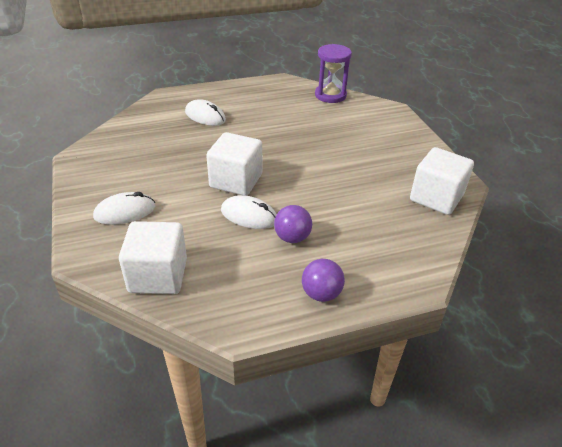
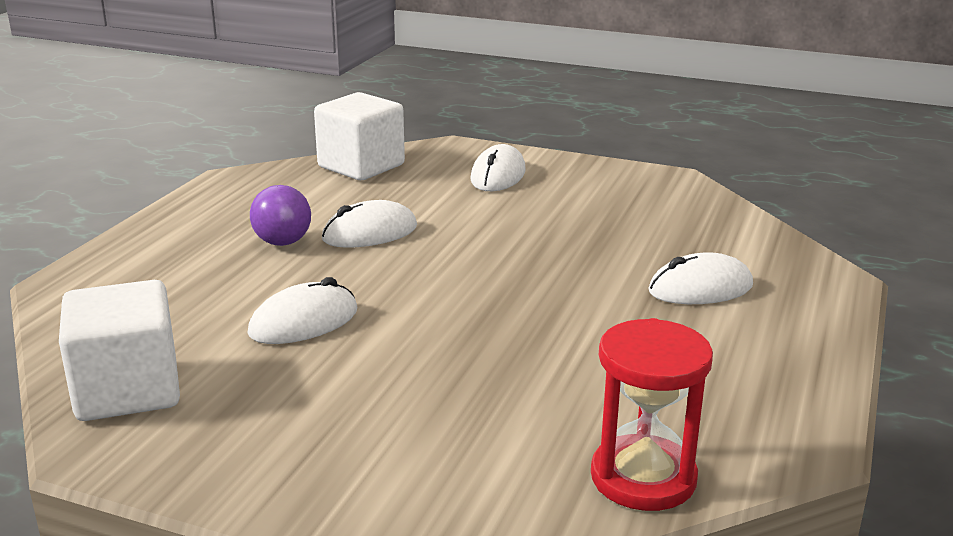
camera: 130 degrees right, 15 degrees down
(236, 181) = (458, 250): white cube -> none
(321, 294) = (178, 224): purple ball -> none
(330, 95) = (643, 477): purple hourglass -> red hourglass
(344, 187) = (303, 322): none -> white mouse

